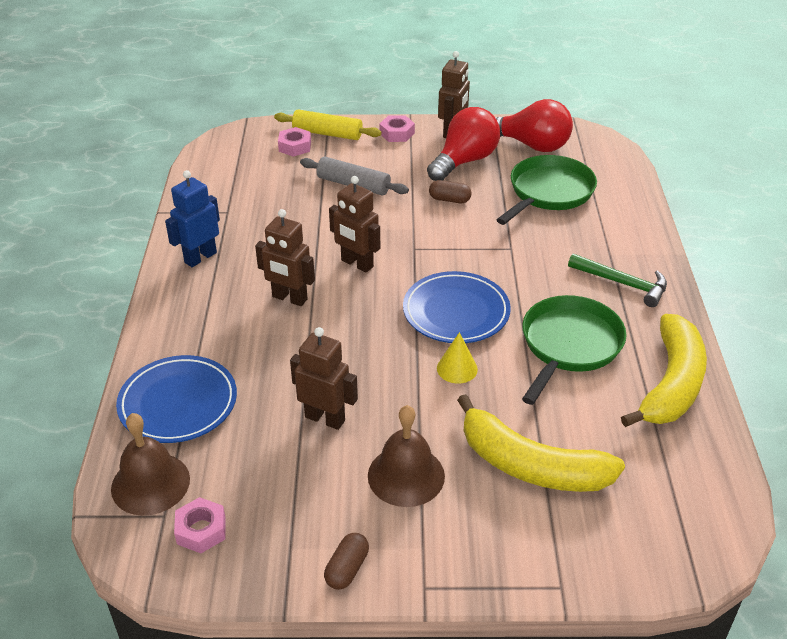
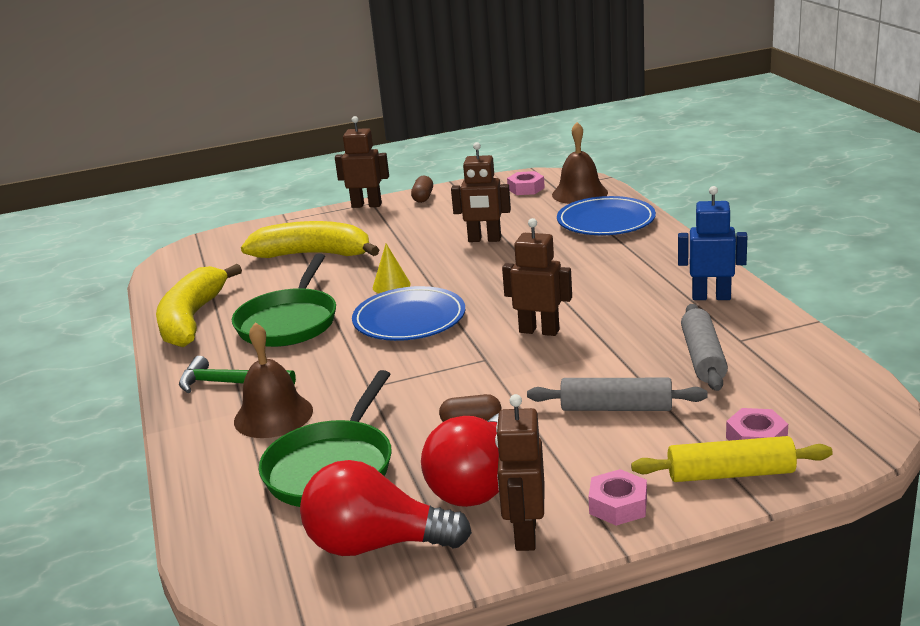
camera: 165 degrees right, 15 degrees down
(200, 257) = (711, 297): blue robot -> blue robot turned 105 degrees counterclockwise
(266, 205) = (703, 357): none -> grey rolling pin
(289, 298) = (583, 291): brown robot -> brown robot (366, 205)
(406, 475) = (405, 232): brown bell -> brown bell (273, 415)

